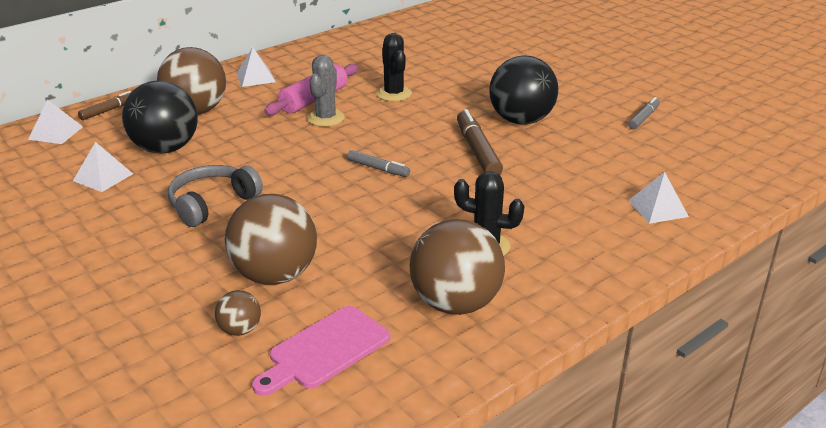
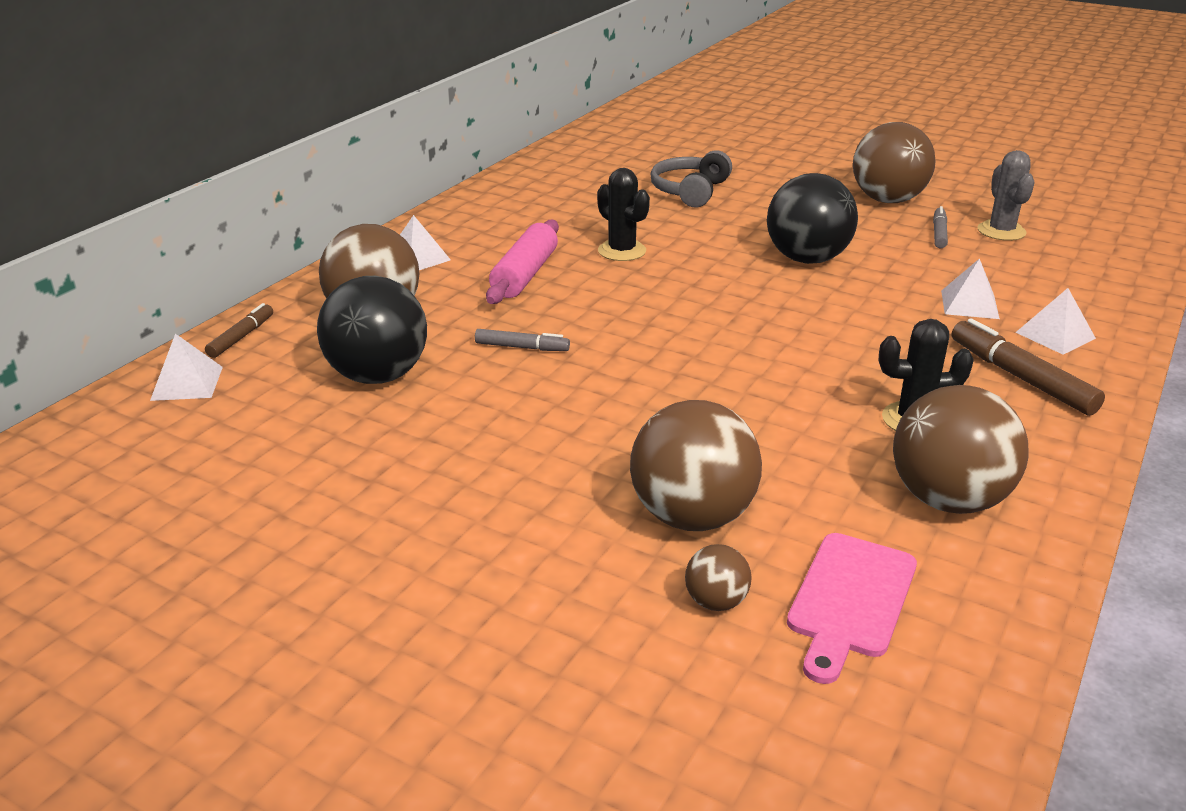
camera: 20 degrees left, 0 degrees up
(103, 177) = (320, 433): white pyramid -> white pyramid (969, 304)
(212, 204) = (516, 438): grey headphones -> grey headphones (690, 191)
(325, 118) = (563, 296): grey cactus -> grey cactus (1001, 231)
(378, 168) = (692, 349): grey marker -> grey marker (522, 347)
(477, 151) = (791, 305): brown marker -> brown marker (1020, 378)
(628, 87) = (887, 200): none -> brown ball

